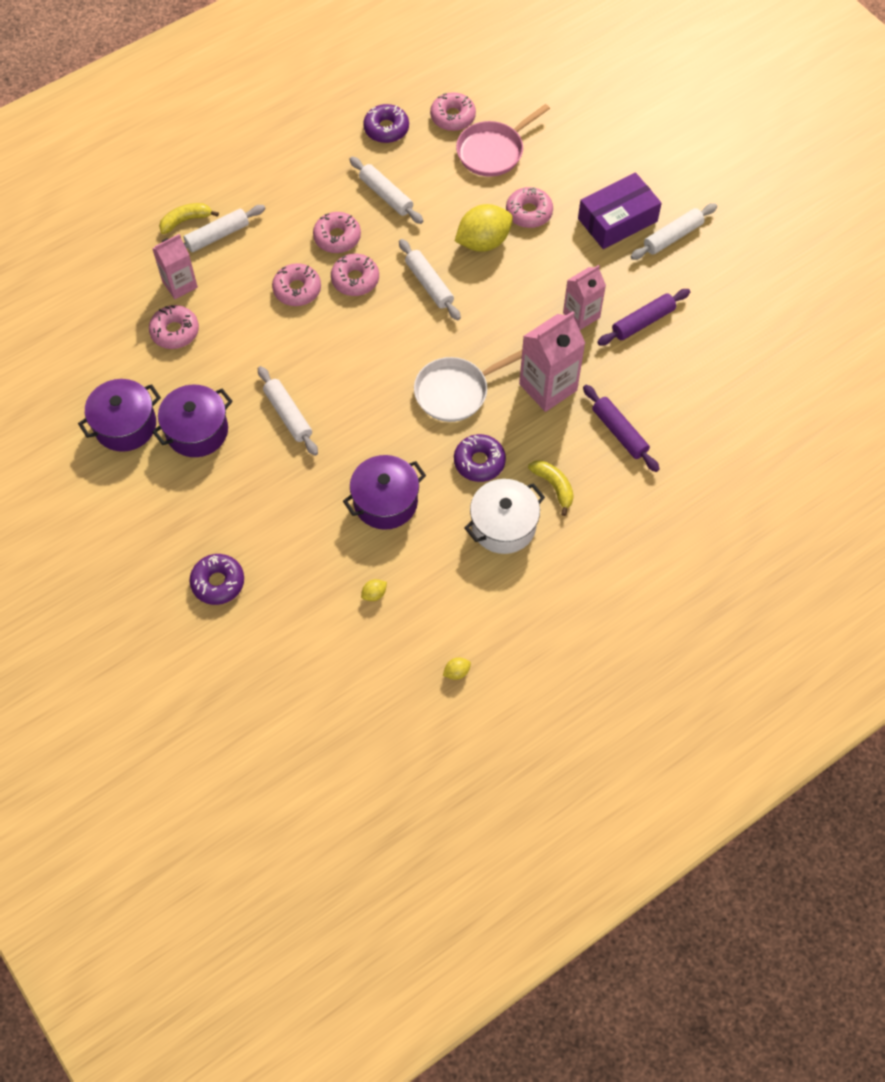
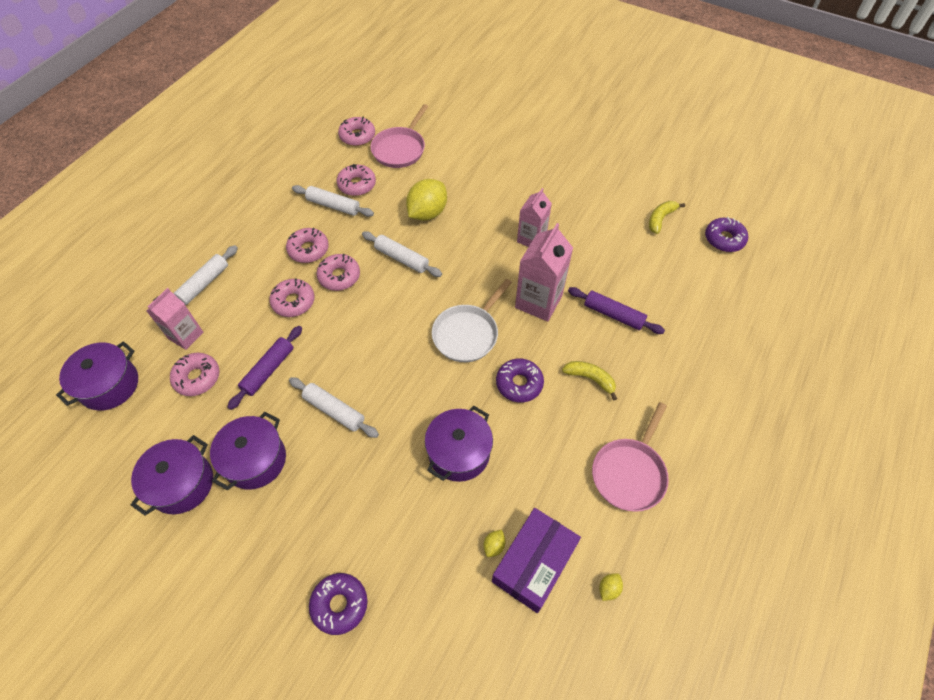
camera: 25 degrees left, 5 degrees down
(93, 307) = (109, 385): none -> purple pot
(186, 221) = (170, 281): yellow banana -> yellow banana (660, 219)
(386, 129) = (310, 160): purple donut -> purple donut (724, 239)
(503, 526) = (569, 430): white pot -> none
(529, 212) = (450, 181): pink donut -> pink donut (357, 185)
(537, 587) = (629, 473): none -> pink pan
(617, 220) = (517, 164): purple box -> purple box (534, 563)
(643, 322) = (579, 227): purple rolling pin -> purple rolling pin (268, 370)
(672, 237) = (563, 162): white rolling pin -> none

